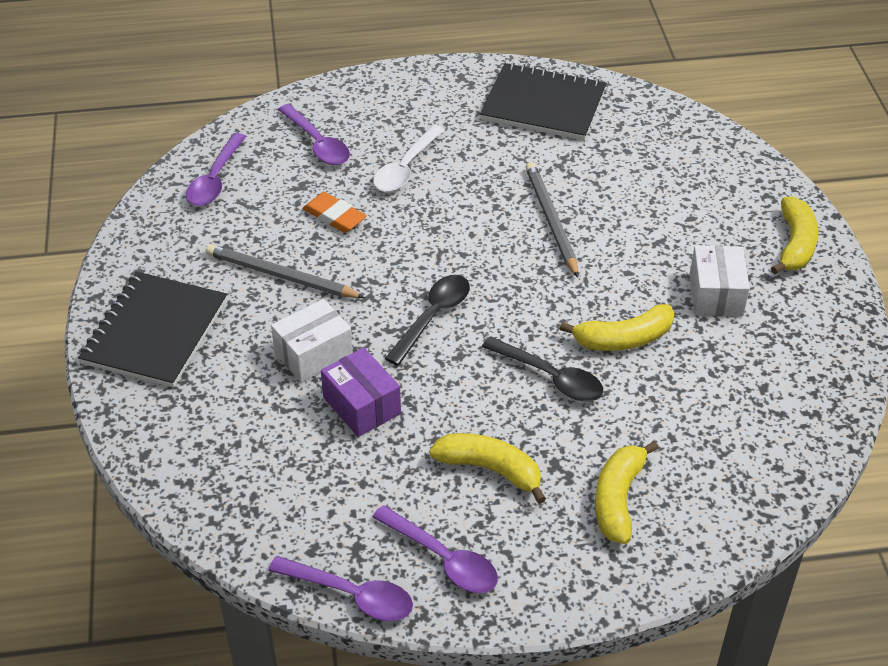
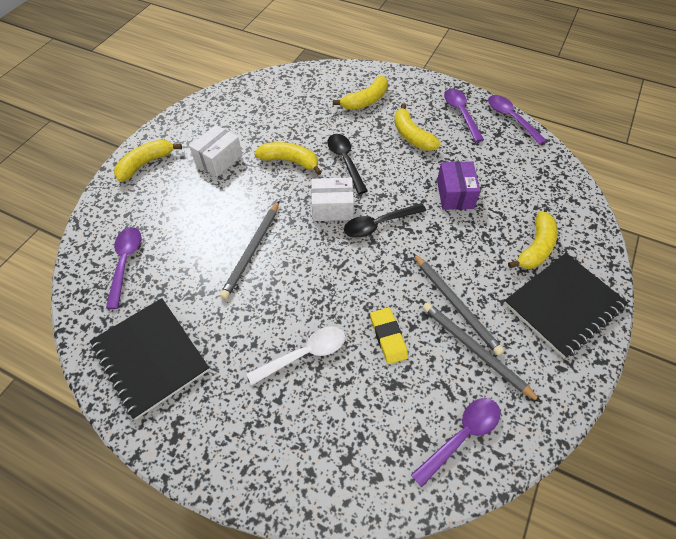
camera: 145 degrees left, 10 degrees up
(214, 384) = (535, 248): none -> yellow banana
(236, 245) = (475, 350): none -> grey pencil
(313, 354) = (465, 237): white box -> white box (332, 208)
(317, 143) = (353, 428): purple spoon -> purple spoon (125, 263)
(334, 216) = (388, 337): orange eraser -> yellow eraser

